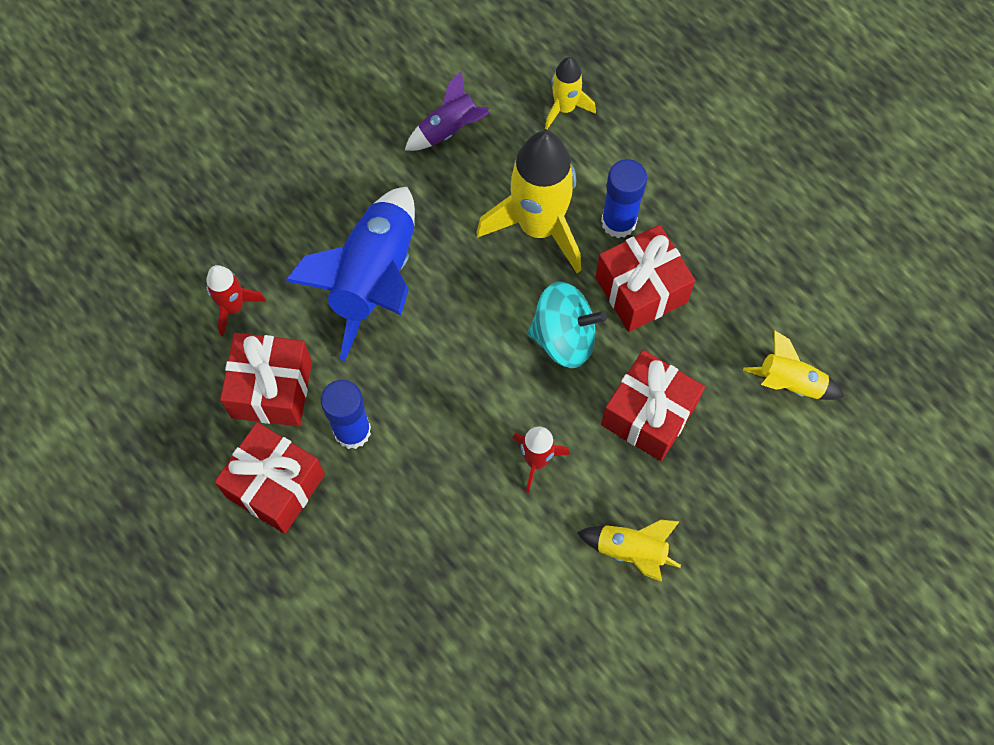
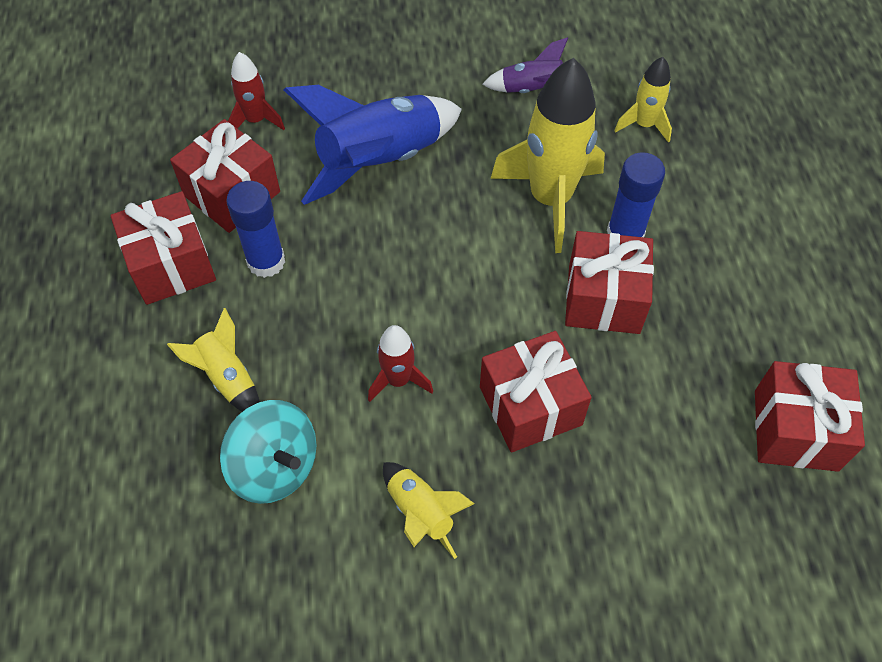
camera: 35 degrees right, 10 degrees down
(564, 337) = (503, 296): turquoise spinning top -> turquoise spinning top (275, 466)
(790, 383) = (691, 463): yellow rocket -> yellow rocket (228, 378)
(844, 308) = (795, 430): none -> red gift

